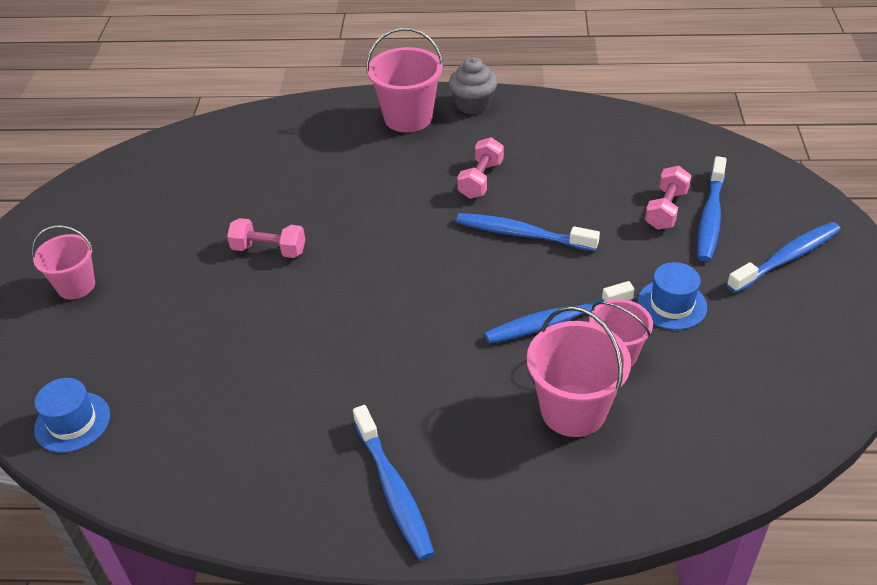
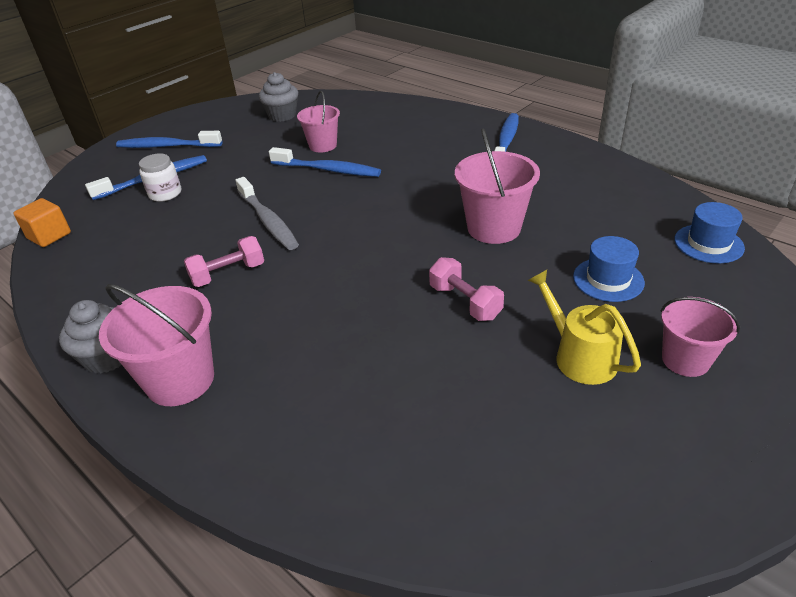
camera: 140 degrees left, 5 degrees down
(155, 252) = (580, 356): none -> yellow watering can
(522, 234) = (268, 221): blue toothbrush -> grey toothbrush
(573, 410) = (378, 136): pink bucket -> pink bucket (494, 228)
(666, 209) = (165, 193): pink dumbbell -> white jar
(672, 304) = (258, 152): blue hat -> blue hat (608, 279)
(678, 132) = (49, 236): none -> orange cube
(755, 382) = (282, 115): none -> grey cupcake

